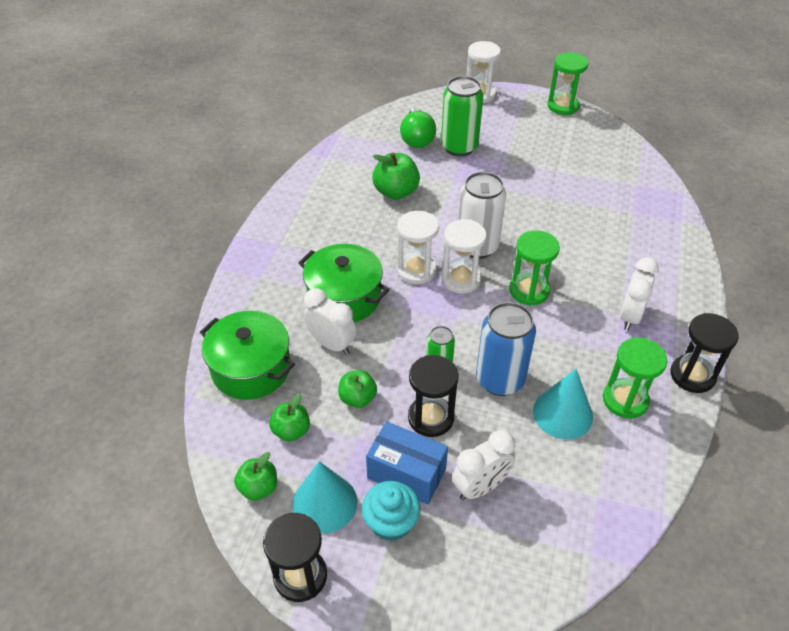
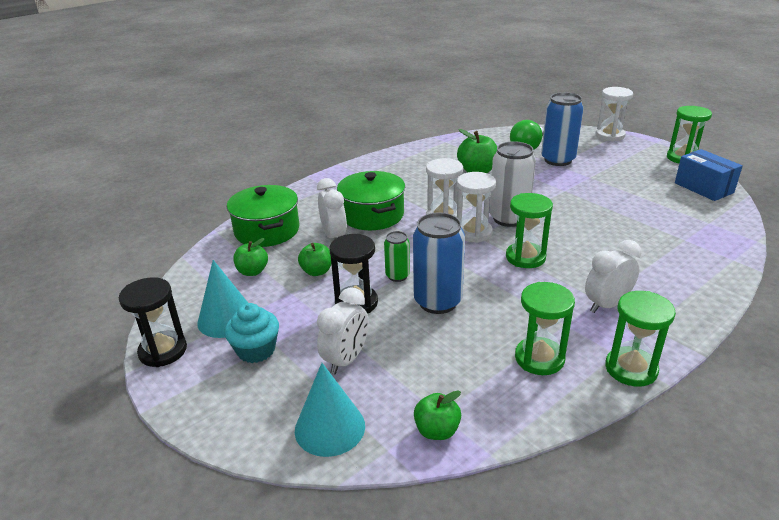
camera: 35 degrees right, 15 degrees down
(258, 488) = (196, 292): green apple -> green apple (437, 430)
(406, 473) = (300, 327): blue box -> blue box (703, 188)
(459, 147) = (558, 160): green can -> blue can
(480, 487) = (346, 360): white clock -> white clock turned 60 degrees counterclockwise
(562, 413) = (469, 344): turquoise cone -> turquoise cone (330, 427)
(692, 375) = (631, 369): black hourglass -> green hourglass

